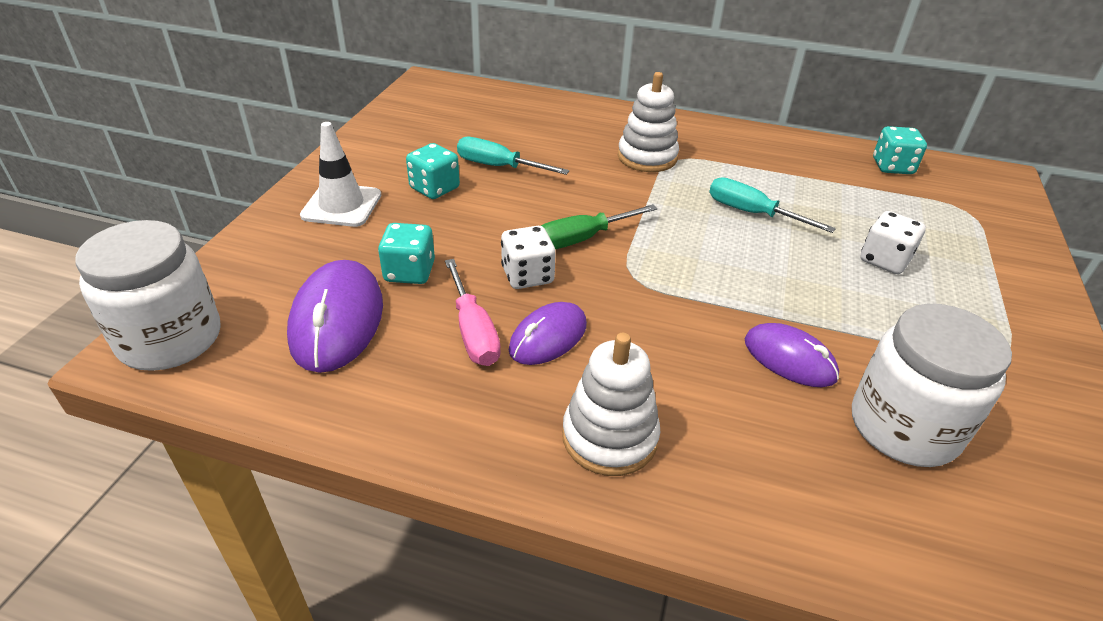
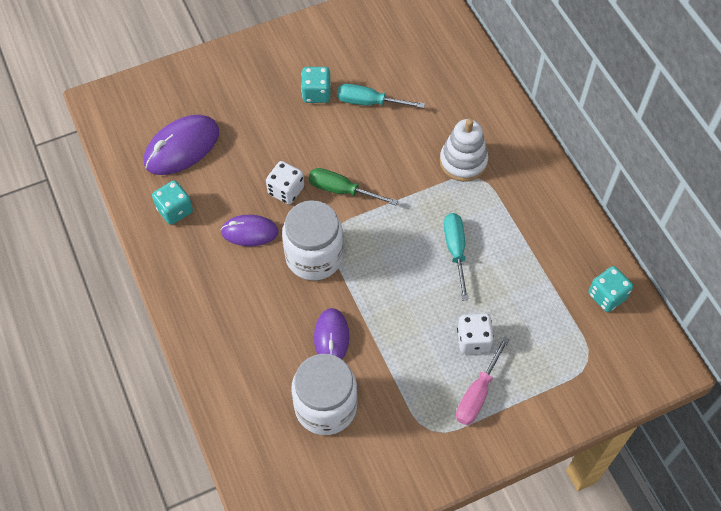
camera: 50 degrees right, 20 degrees up
(170, 339) = (116, 104): white jar -> white jar (314, 256)
(342, 205) = (260, 71): white traffic cone -> none
(409, 272) = (240, 143): turquoise dice -> turquoise dice (175, 210)
(473, 331) = (225, 201): pink screwdriver -> pink screwdriver (477, 393)
(499, 167) = (369, 102): turquoise screwdriver -> turquoise screwdriver turned 60 degrees counterclockwise
(609, 437) = (211, 297): white stacking toy -> none

